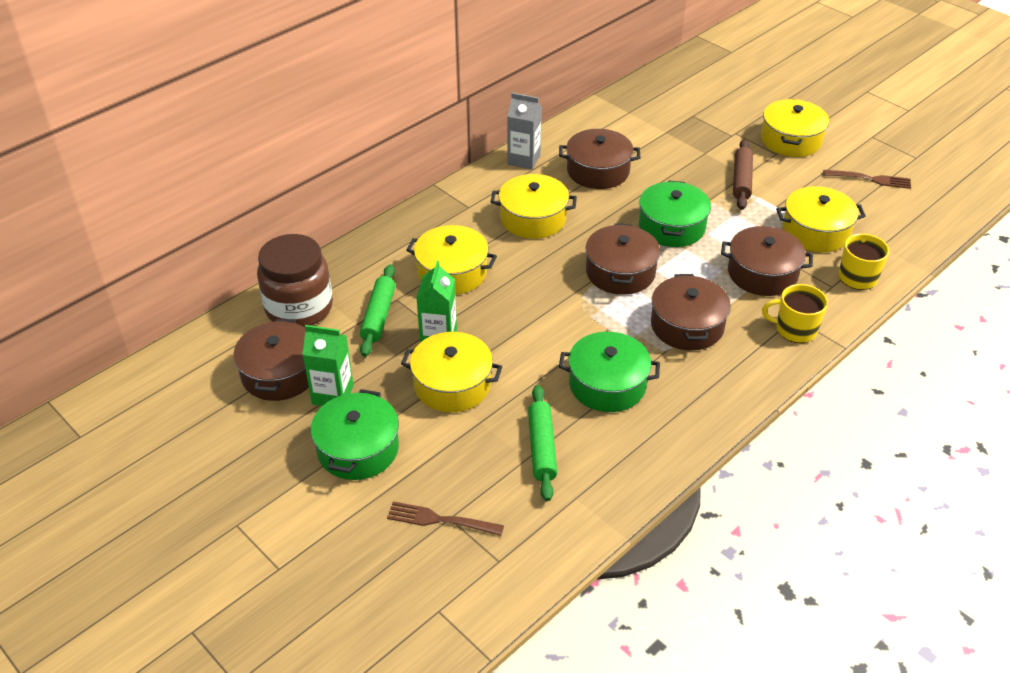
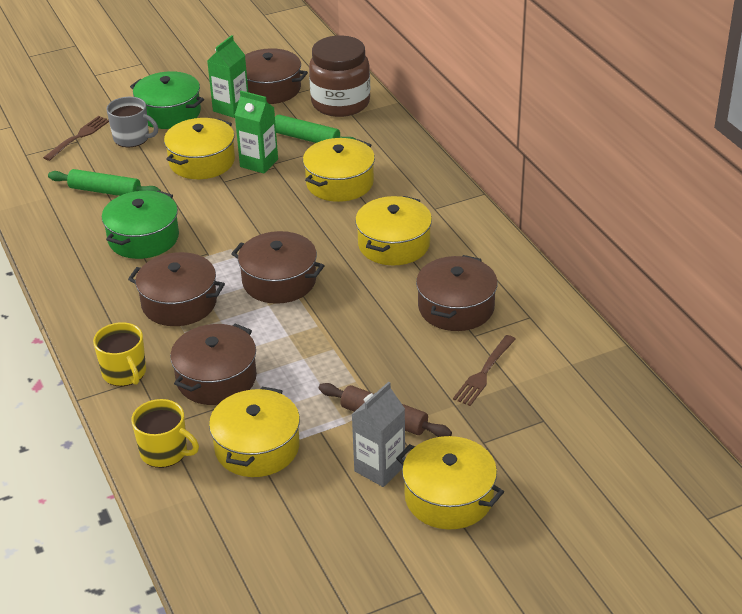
camera: 110 degrees right, 5 degrees down
(426, 464) = (132, 138): none -> grey mug
(524, 160) = (501, 259): grey carton -> grey carton (379, 468)
(672, 227) = (329, 335): green pot -> none
(795, 329) = (125, 373): yellow mug -> yellow mug turned 120 degrees clockwise
(870, 179) = (327, 543): brown fork -> brown fork (484, 373)

